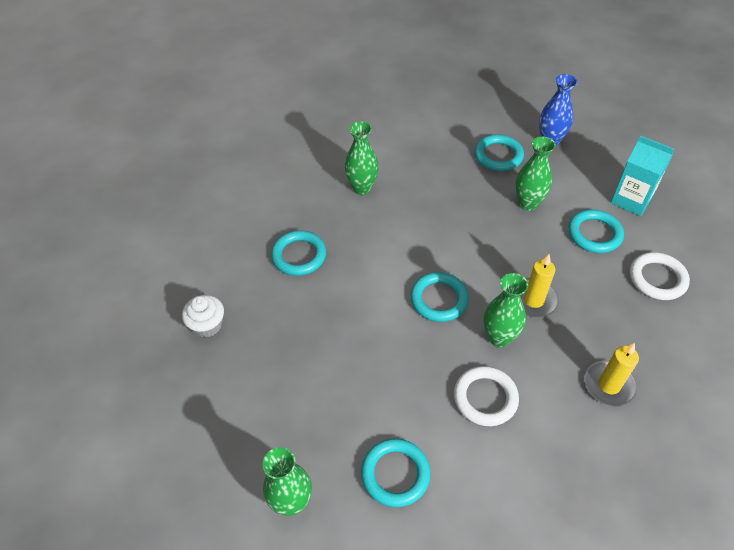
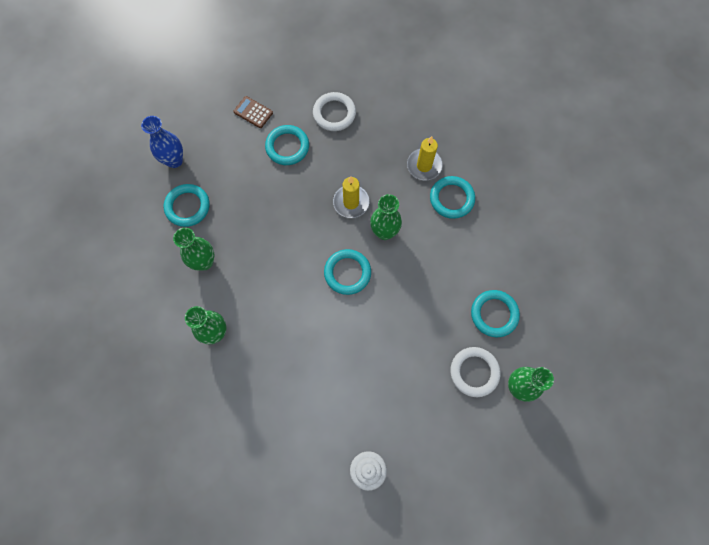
camera: 90 degrees left, 20 degrees up
(299, 255) = (294, 390): turquoise ring -> turquoise ring (451, 199)
(485, 398) = (435, 248): white ring -> white ring (474, 372)
(528, 203) = (249, 191): green vase -> green vase (204, 262)
(631, 200) = (253, 112): turquoise carton -> brown calculator

